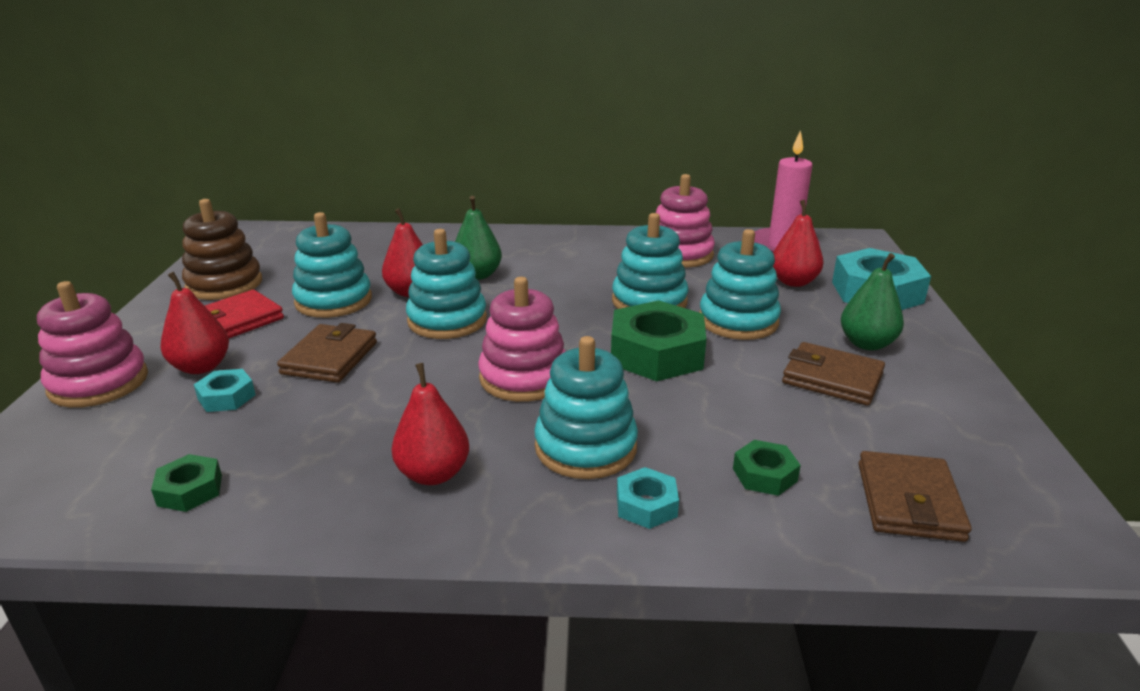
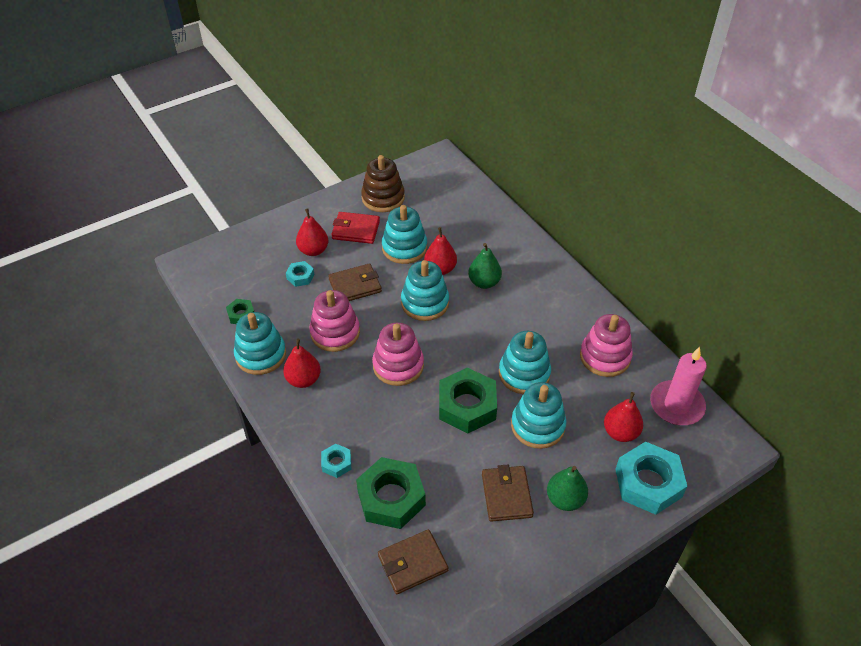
camera: 55 degrees right, 20 degrees up
(99, 383) = (278, 231): pink stacking toy -> pink stacking toy (335, 332)
(585, 447) = (361, 420): turquoise stacking toy -> turquoise stacking toy (261, 355)
(764, 475) = (391, 498): green nut -> green nut, size x2.05

